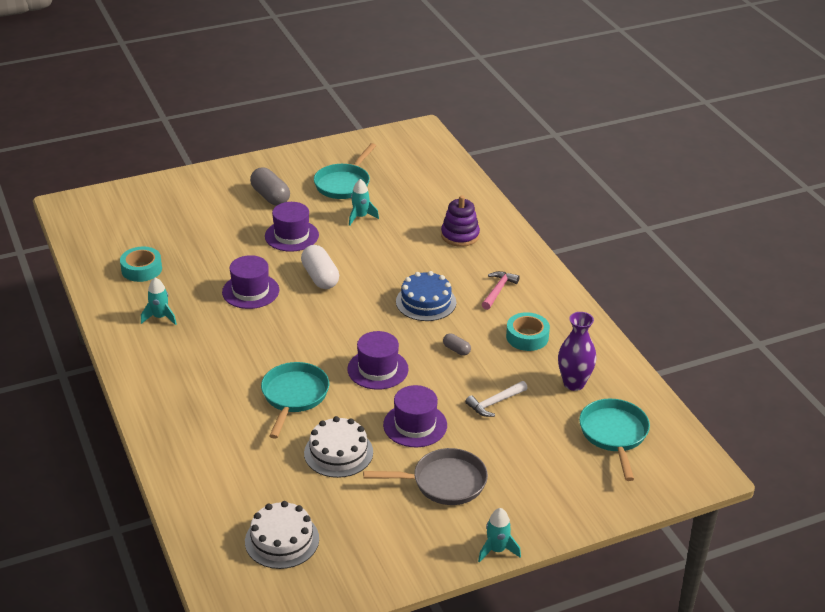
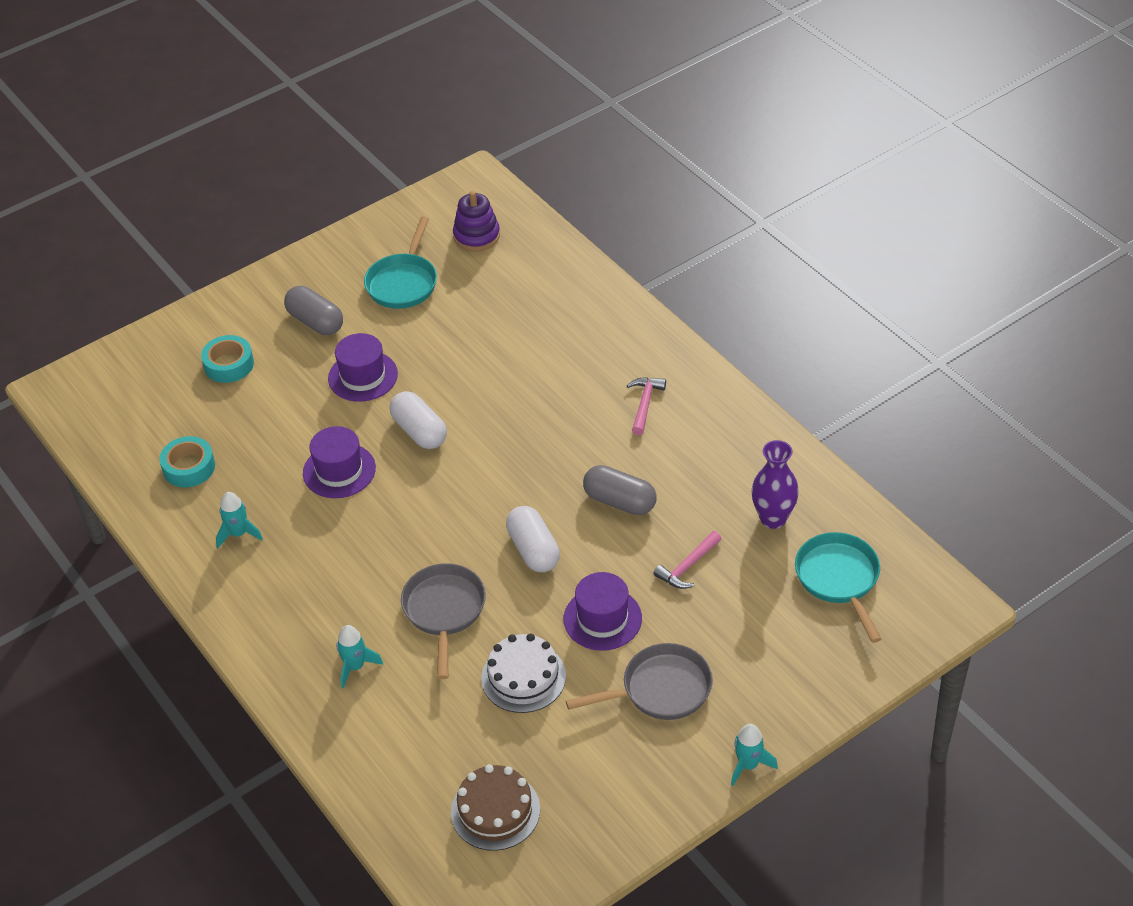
camera: 10 degrees left, 10 degrees up
(282, 540) = (495, 811): white cake -> brown cake
(294, 396) = (444, 611): turquoise pan -> grey pan
(360, 217) = (441, 330): turquoise rocket -> turquoise rocket (355, 667)
(377, 369) = (533, 550): purple hat -> white capsule
(426, 302) = (561, 440): blue cake -> none
(456, 350) = (620, 501): grey capsule -> grey capsule, size x1.94
(460, 235) = (574, 332): purple stacking toy -> purple stacking toy (476, 236)
(495, 403) = (688, 566): white hammer -> pink hammer
(527, 337) = (699, 464): turquoise tape -> turquoise tape (229, 364)

